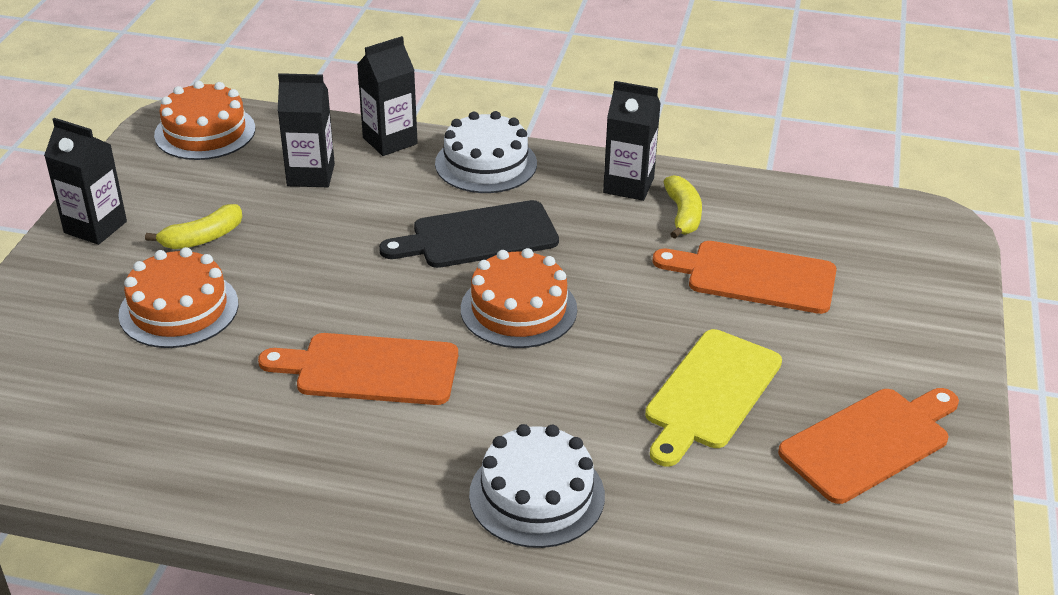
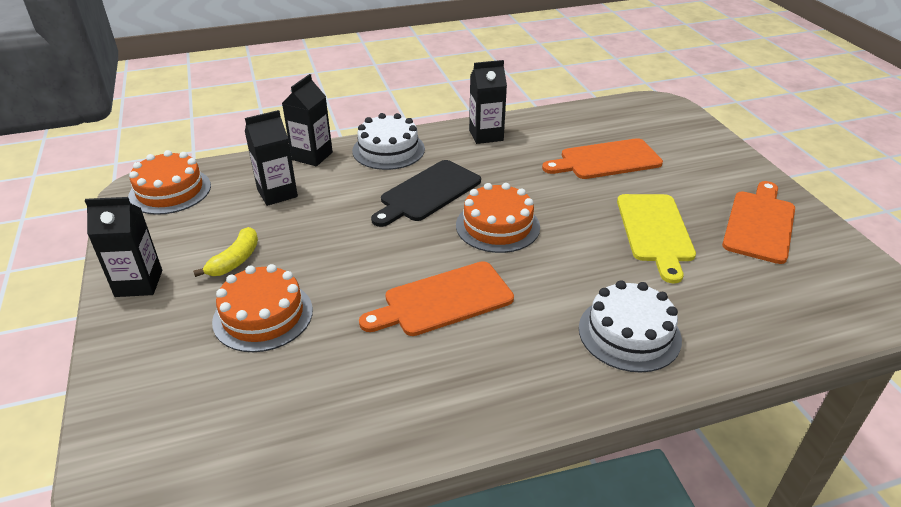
camera: 30 degrees left, 0 degrees up
(683, 215) = (533, 141): yellow banana -> none

